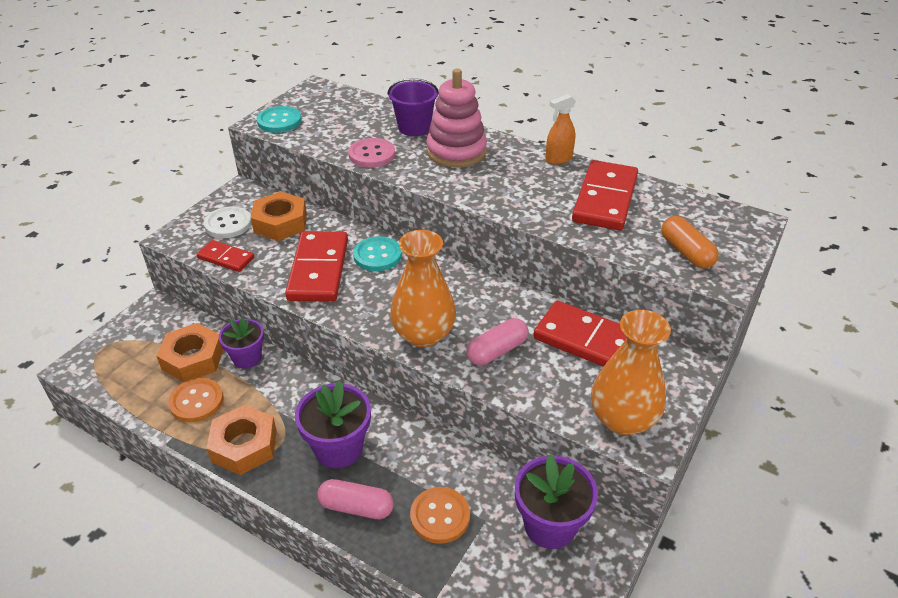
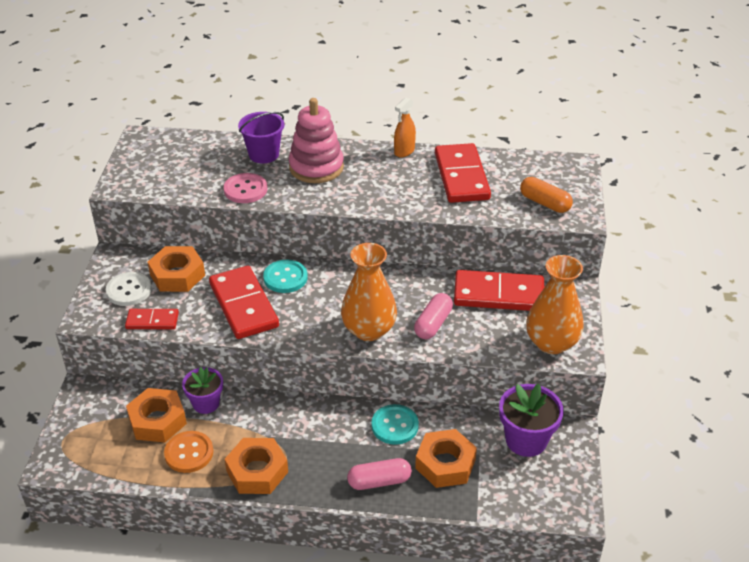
camera: 25 degrees left, 0 degrees up
(279, 121) = (134, 180): turquoise button -> turquoise button (395, 426)
(338, 448) = (336, 445): purple flower pot -> none
(440, 516) = (445, 464): orange button -> orange nut

